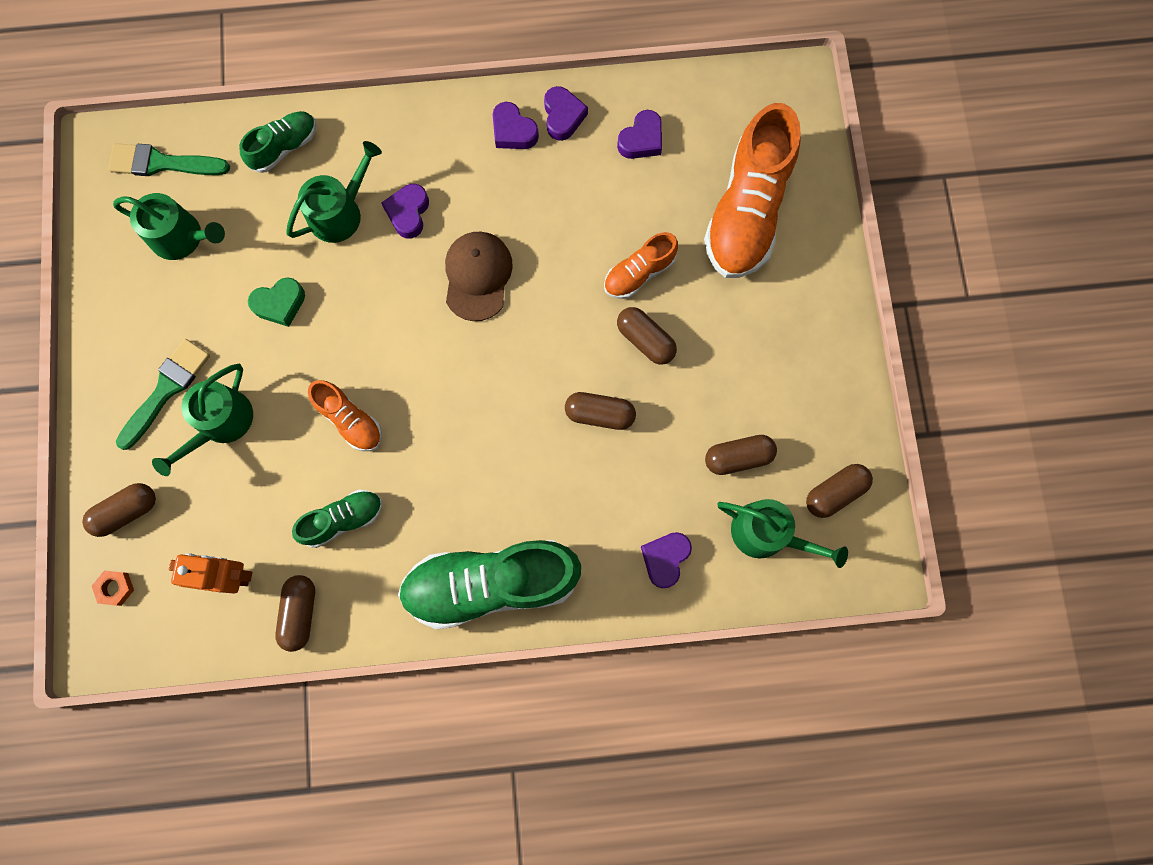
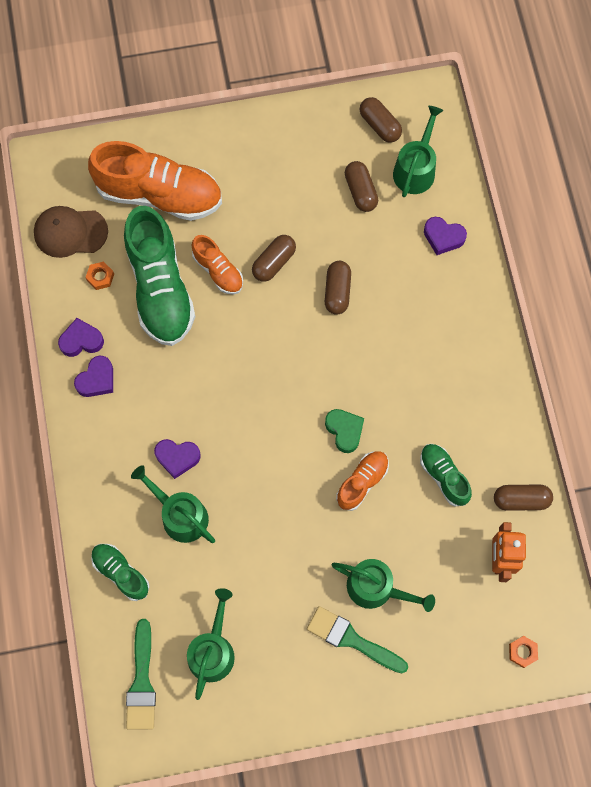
camera: 95 degrees left, 5 degrees down
(127, 511) = (459, 654): brown capsule -> none
(280, 304) = (267, 554): green heart -> green heart (344, 431)
(477, 276) = (230, 395): brown cap -> brown cap (70, 232)
(491, 583) = (478, 359): green shoe -> green shoe (160, 288)
(641, 140) = (100, 277): purple heart -> orange nut

